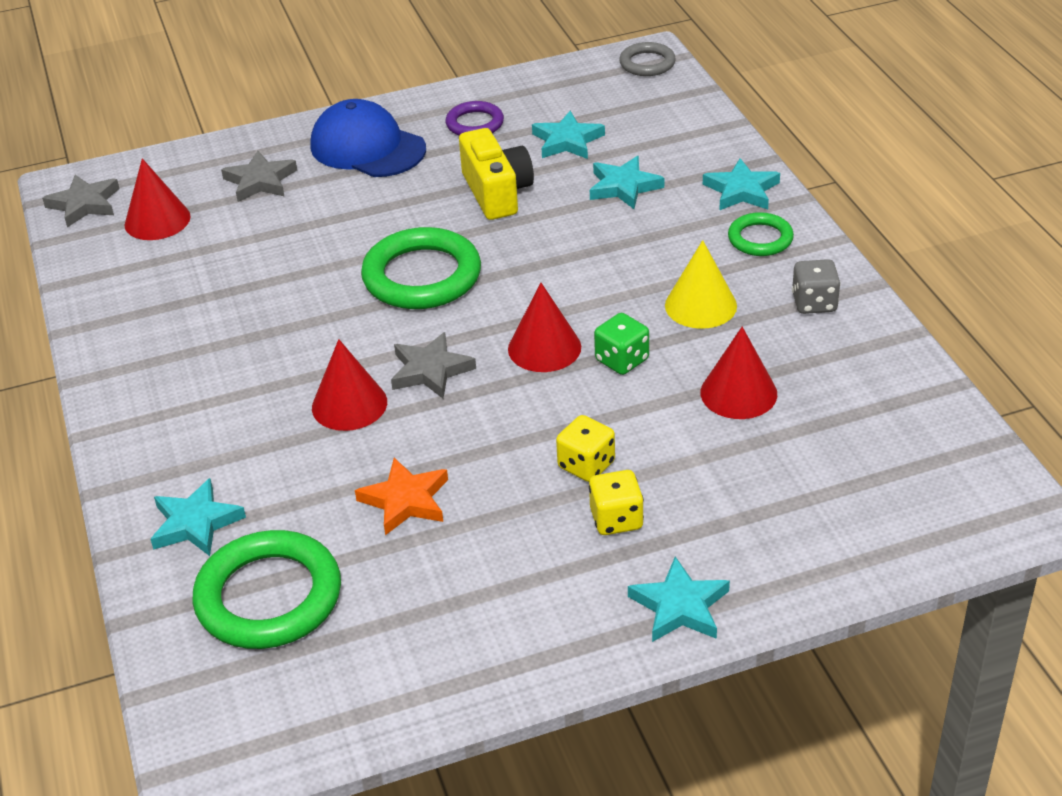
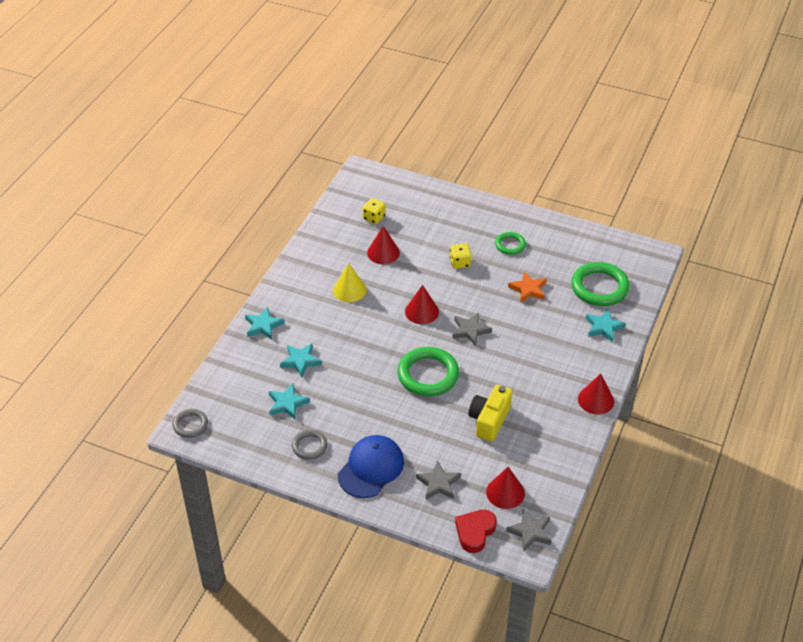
camera: 140 degrees left, 5 degrees up
(160, 167) = (475, 532): none -> red heart
(349, 404) = (512, 336): red cone -> red cone (596, 400)
(367, 147) = (371, 468): blue cap -> blue cap turned 135 degrees counterclockwise
(475, 123) = (309, 446): purple ring -> grey ring
(496, 193) = (351, 396): yellow camera -> yellow camera (489, 420)
(616, 519) = (471, 242): yellow dice -> yellow dice (374, 218)
(622, 360) = (403, 289): green dice -> none
(680, 606) = (484, 209): turquoise star -> none
(760, 239) = (290, 300): green ring -> green ring (510, 245)
(814, 303) = (313, 264): grey dice -> none

